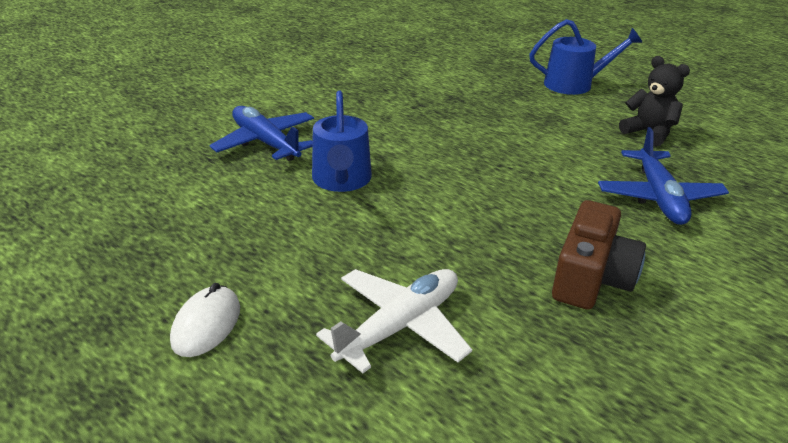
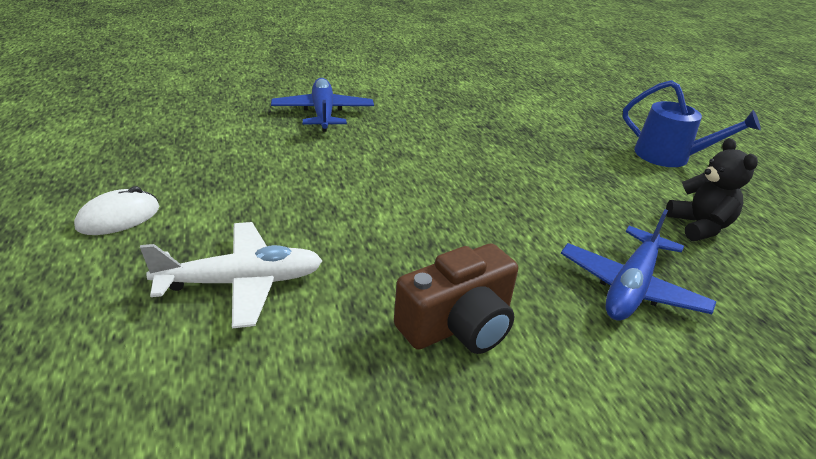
camera: 30 degrees right, 0 degrees up
(342, 180) = (343, 159): blue watering can -> none

